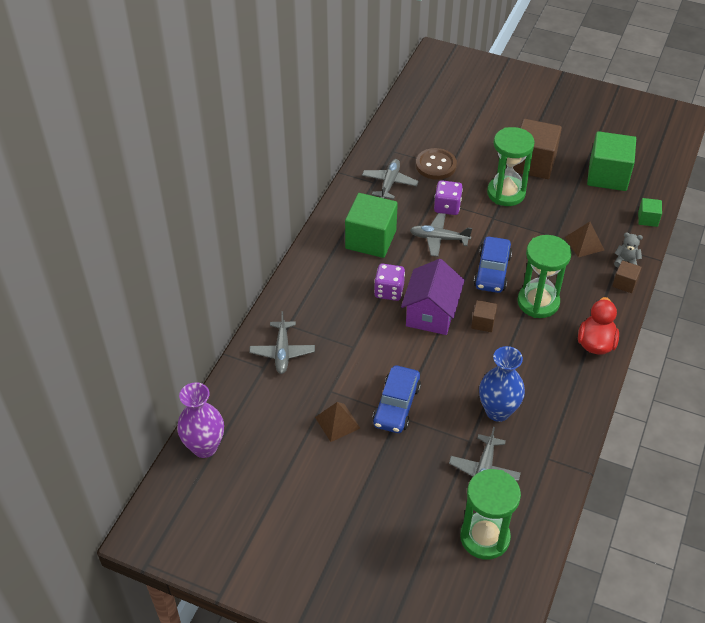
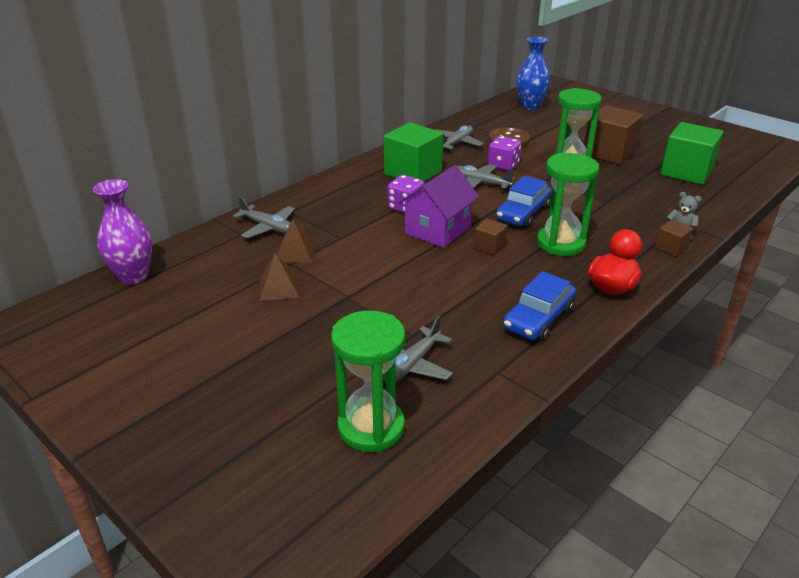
camera: 20 degrees right, 15 degrees down
(282, 352) = (268, 227): grey plane -> grey plane turned 75 degrees counterclockwise
(396, 405) = (351, 288): blue car -> blue car (538, 318)
(498, 411) = (462, 317): blue vase -> blue vase (530, 106)
(584, 243) = (637, 212): brown pyramid -> brown pyramid (295, 252)
(648, 219) = (720, 207): green cube -> none

